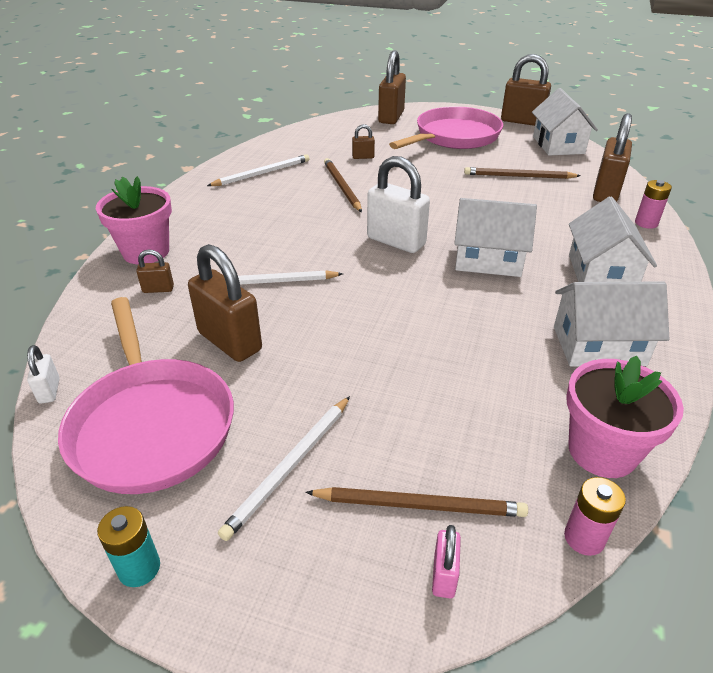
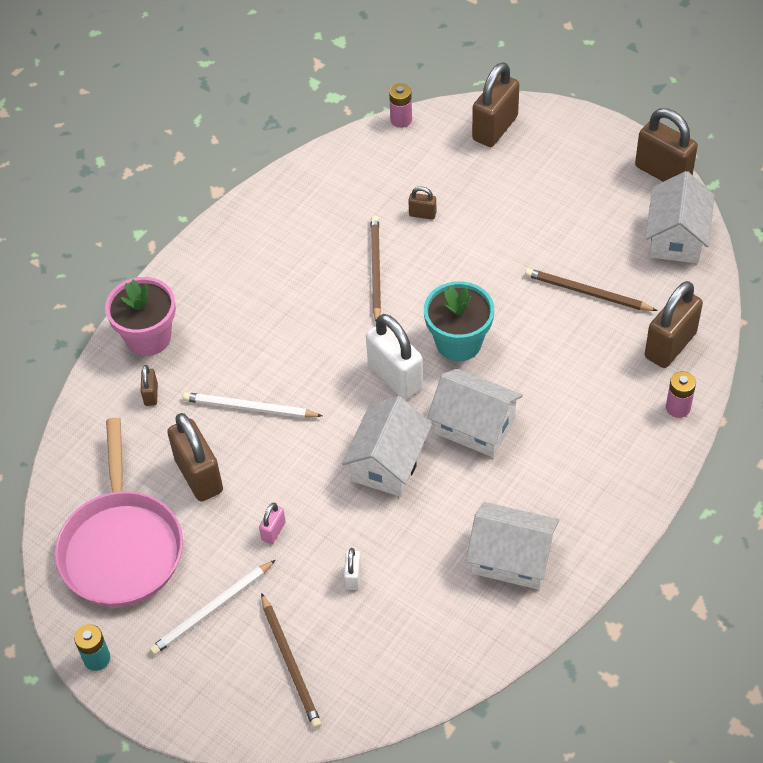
camera: 20 degrees right, 15 degrees up
(49, 391) = (50, 494): white padlock -> white padlock (353, 577)
(158, 289) = (151, 394): brown padlock -> brown padlock turned 75 degrees clockwise
(262, 173) = (296, 224): white pencil -> none
(420, 505) = (290, 663): brown pencil -> brown pencil turned 45 degrees clockwise
(437, 214) = (458, 342): none -> turquoise flower pot
(444, 575) = (284, 715): pink padlock -> pink padlock (273, 531)
(454, 137) = (554, 192): pink pan -> none
(584, 538) = (389, 716): pink battery -> pink battery (401, 120)
(601, 273) = (575, 471): white house -> white house (388, 462)
(602, 451) = (446, 656): pink flower pot -> none

